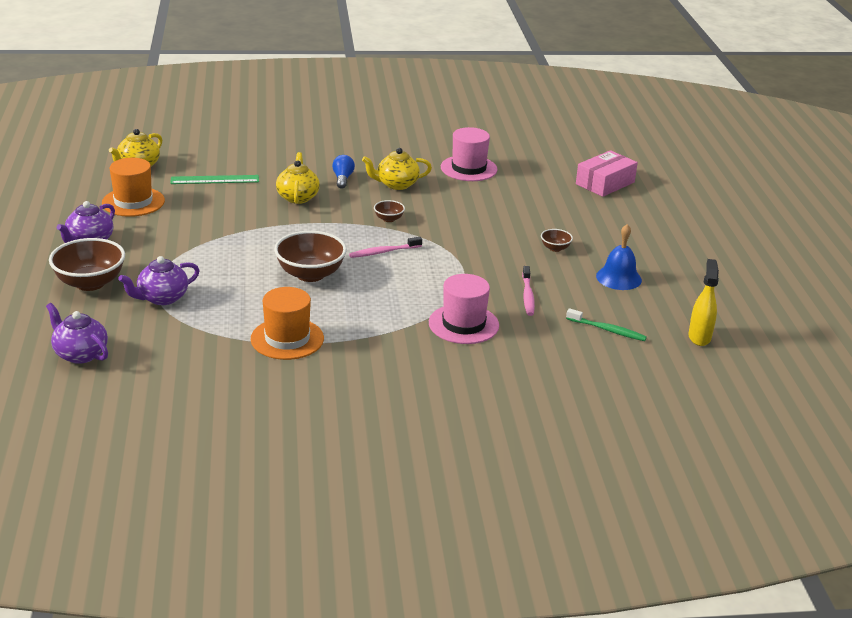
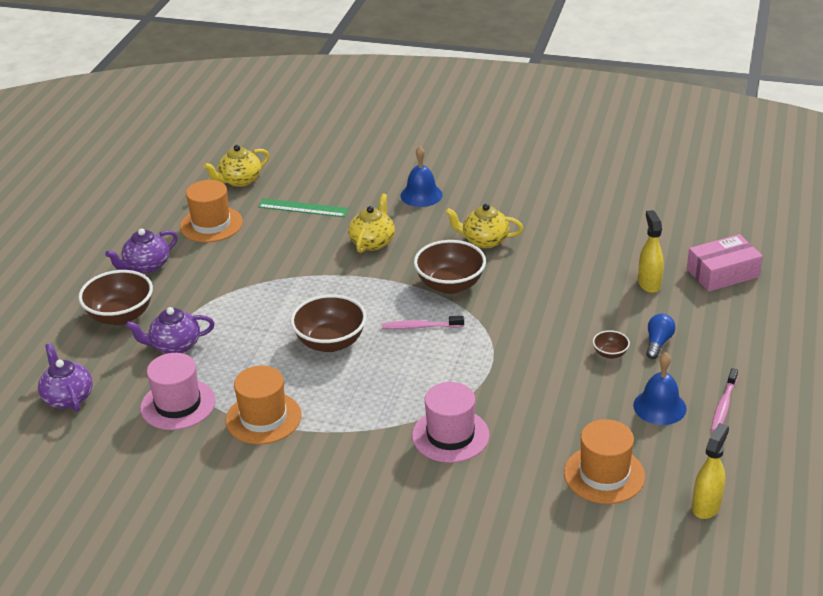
camera: 25 degrees right, 5 degrees up
(318, 158) = (421, 195): none -> blue bell
(342, 179) = (432, 225): blue light bulb -> blue light bulb (658, 343)
(389, 219) = (450, 285): brown bowl -> brown bowl, size x2.10
(468, 168) = (576, 230): pink hat -> pink hat (178, 404)
(527, 296) = (541, 411): pink toothbrush -> pink toothbrush (723, 406)
(553, 197) = (649, 283): none -> yellow spray bottle
(607, 330) = (604, 474): green toothbrush -> orange hat

